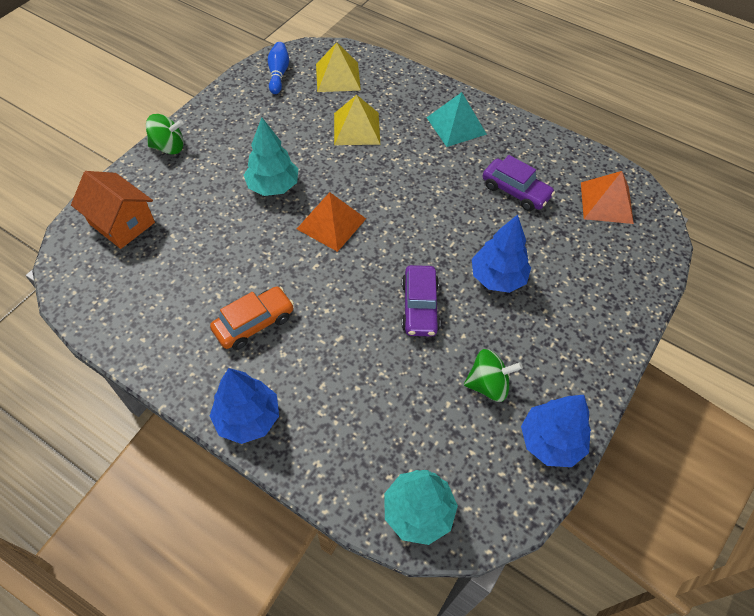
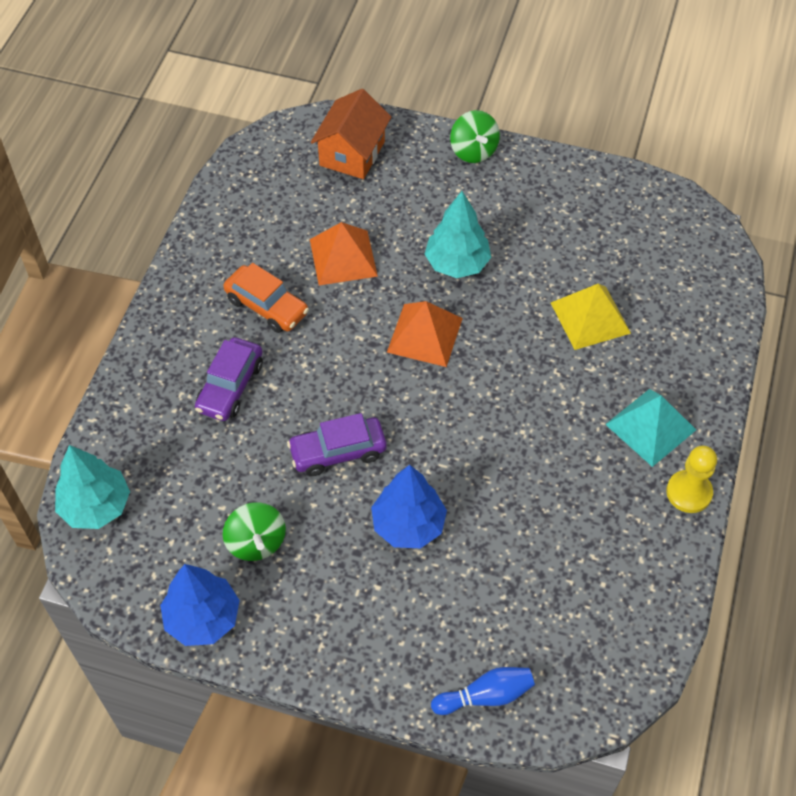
camera: 75 degrees right, 0 degrees up
(247, 418) = (159, 336): blue tree -> none
(278, 74) = (646, 209): blue bowling pin -> blue bowling pin (486, 695)
(338, 77) = (675, 271): yellow pyramid -> none
(510, 123) = (689, 492): none -> yellow pawn
(515, 191) = (560, 521): purple car -> purple car (230, 386)
(606, 202) = (589, 638): orange pyramid -> orange pyramid (343, 257)

